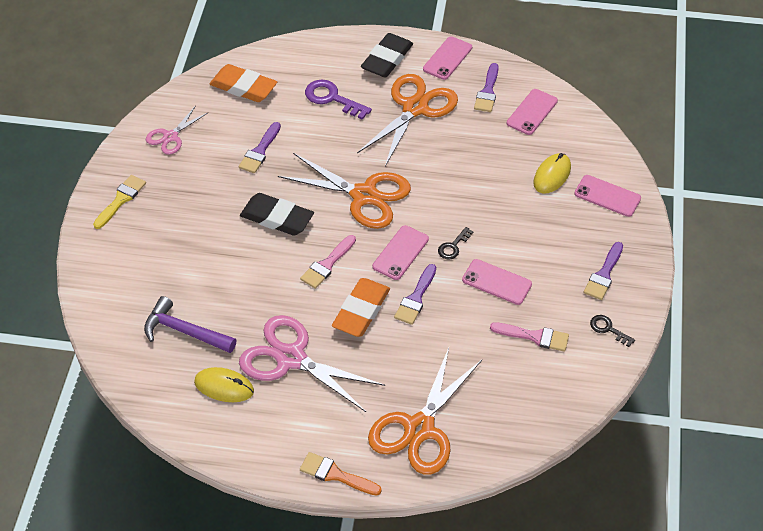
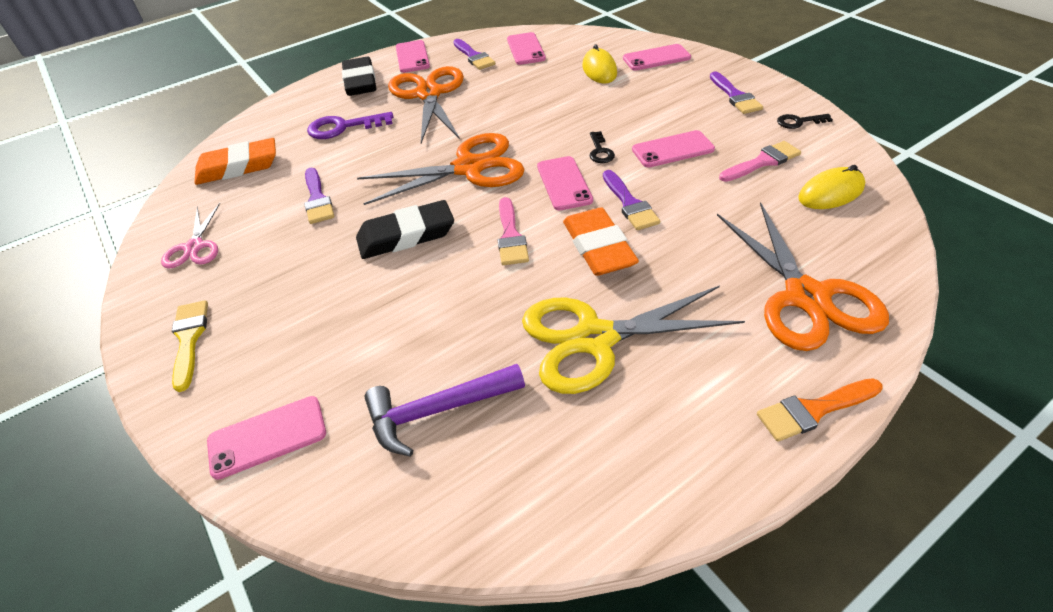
camera: 40 degrees left, 5 degrees down
(109, 283) = (267, 437): none -> pink phone
(224, 386) = (564, 429): yellow mouse -> yellow mouse (830, 193)
(291, 358) = (594, 339): pink scissors -> yellow scissors

